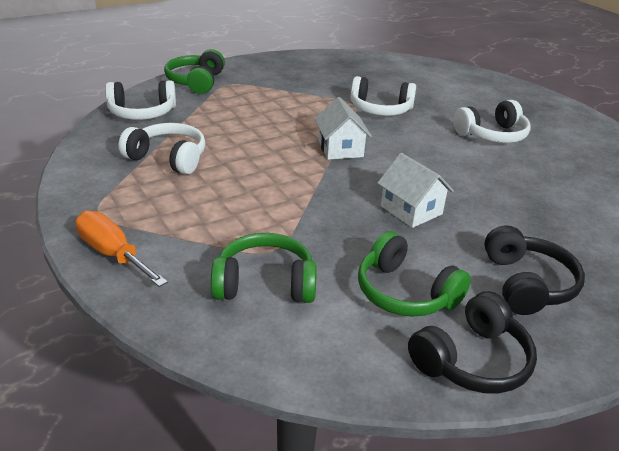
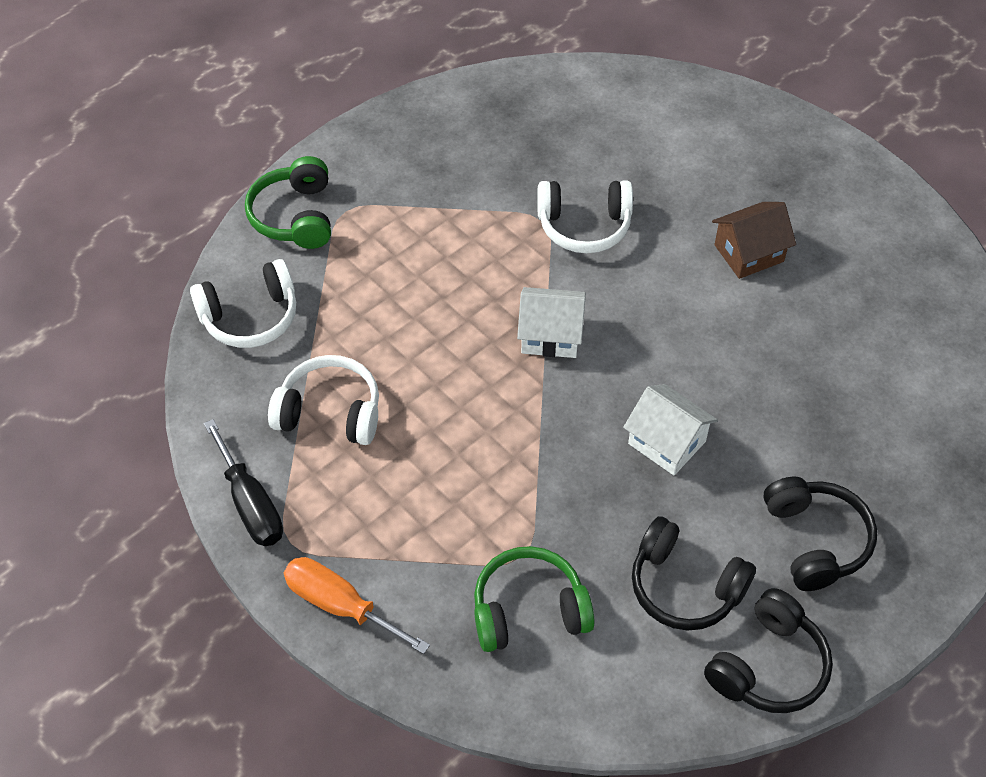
camera: 10 degrees left, 20 degrees up
(83, 190) = (250, 504): none -> black screwdriver
(340, 149) = (550, 335): white house -> white house turned 60 degrees counterclockwise
(405, 293) = (684, 587): green headphones -> black headphones
(492, 135) = (749, 253): white headphones -> brown house

